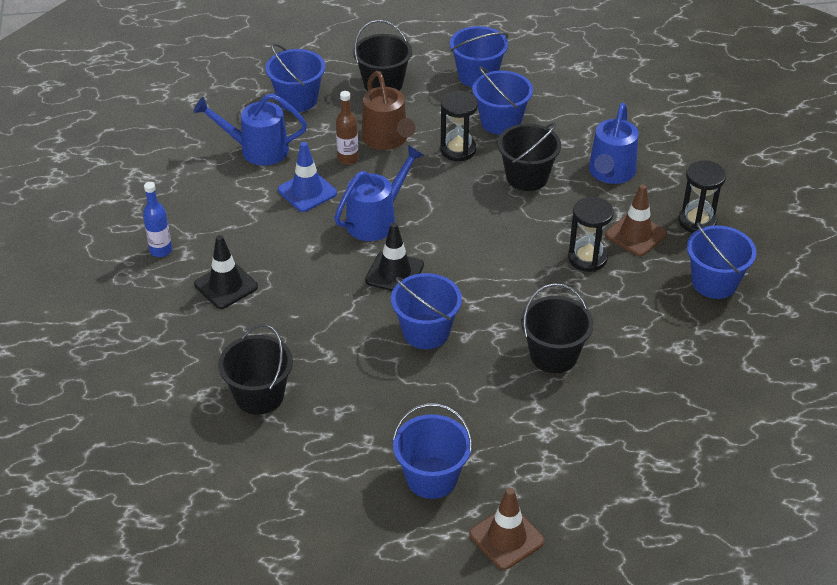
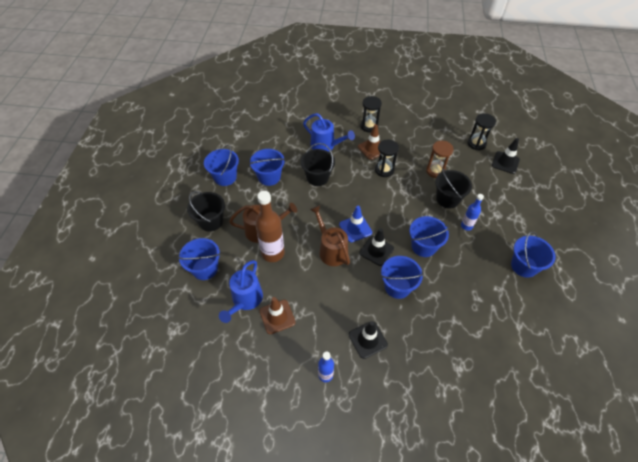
camera: 75 degrees left, 10 degrees up
(259, 395) = (462, 336): black bucket -> none
(307, 192) = (295, 280): blue traffic cone -> blue traffic cone (355, 228)
(348, 158) = (273, 253): brown bottle -> brown bottle, size x1.84
(377, 219) = (331, 250): blue watering can -> brown watering can
(458, 150) = (285, 200): black hourglass -> black hourglass (476, 143)
(497, 388) = (466, 226): none -> blue bottle
(506, 538) = (560, 245): brown traffic cone -> brown traffic cone (277, 316)
(621, 331) = (435, 171): none -> brown hourglass
(704, 442) = (505, 162): none -> black traffic cone
(714, 282) = (410, 132): blue bucket -> blue bucket (397, 286)

